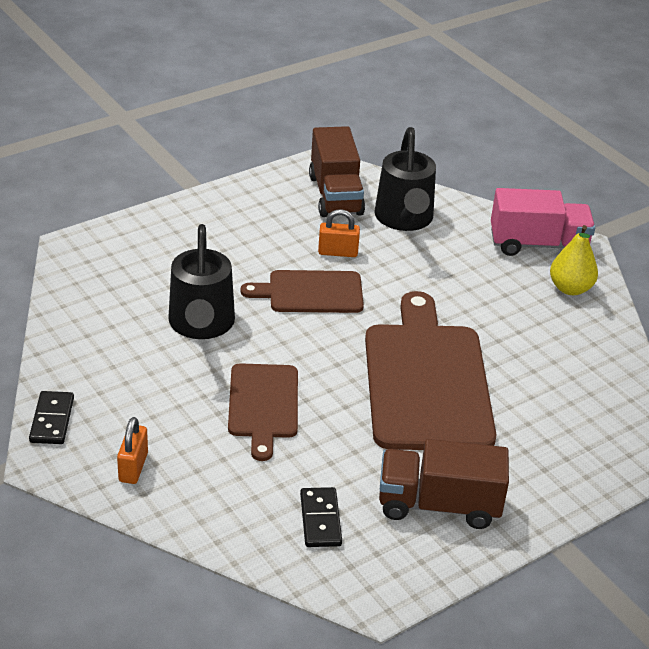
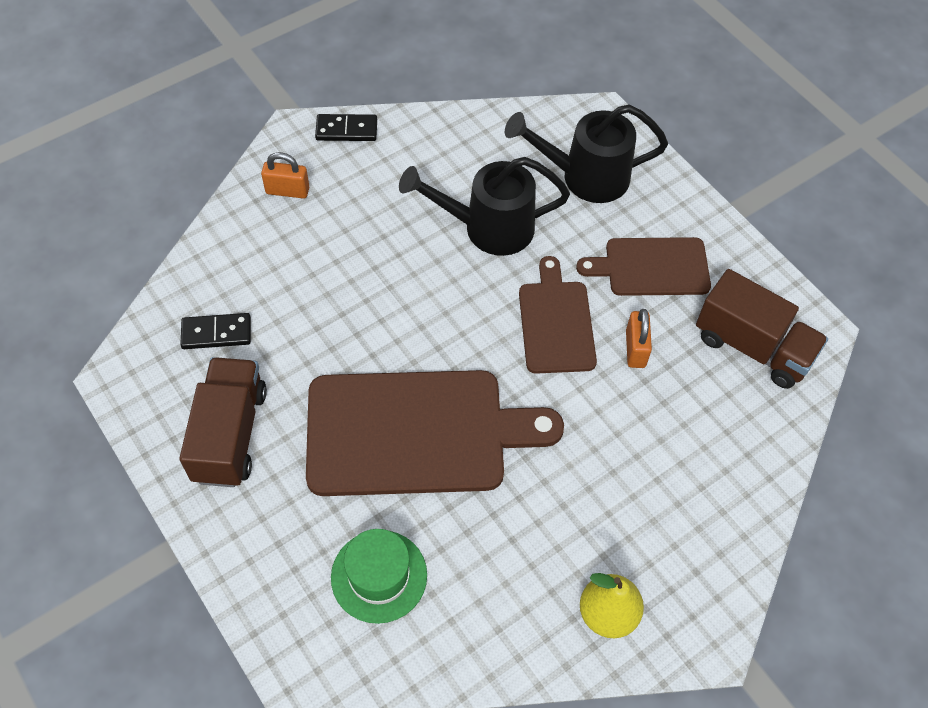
camera: 90 degrees right, 20 degrees up
(263, 405) = (371, 284): brown cutting board -> brown cutting board (651, 267)
(335, 195) = (752, 347): brown truck -> brown truck turned 135 degrees counterclockwise
(404, 219) = (718, 422): black watering can -> black watering can (585, 177)
(538, 244) = (698, 582): pink truck -> none
(563, 406) = (379, 576): none -> green hat

